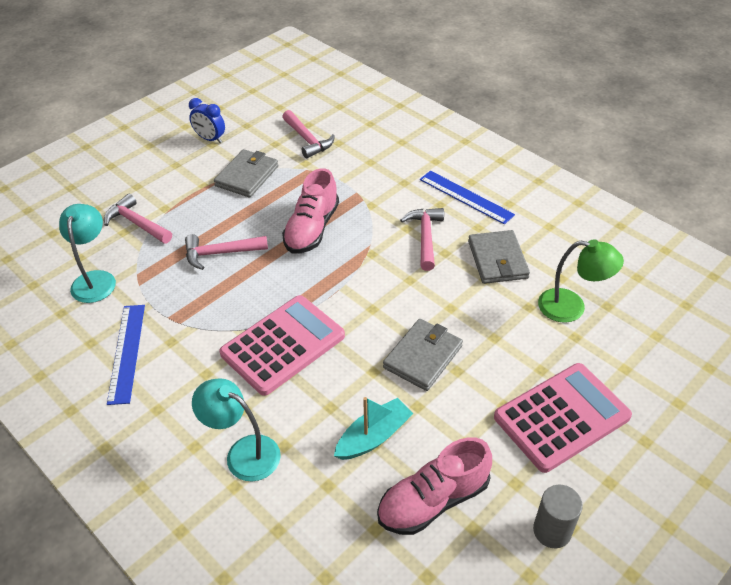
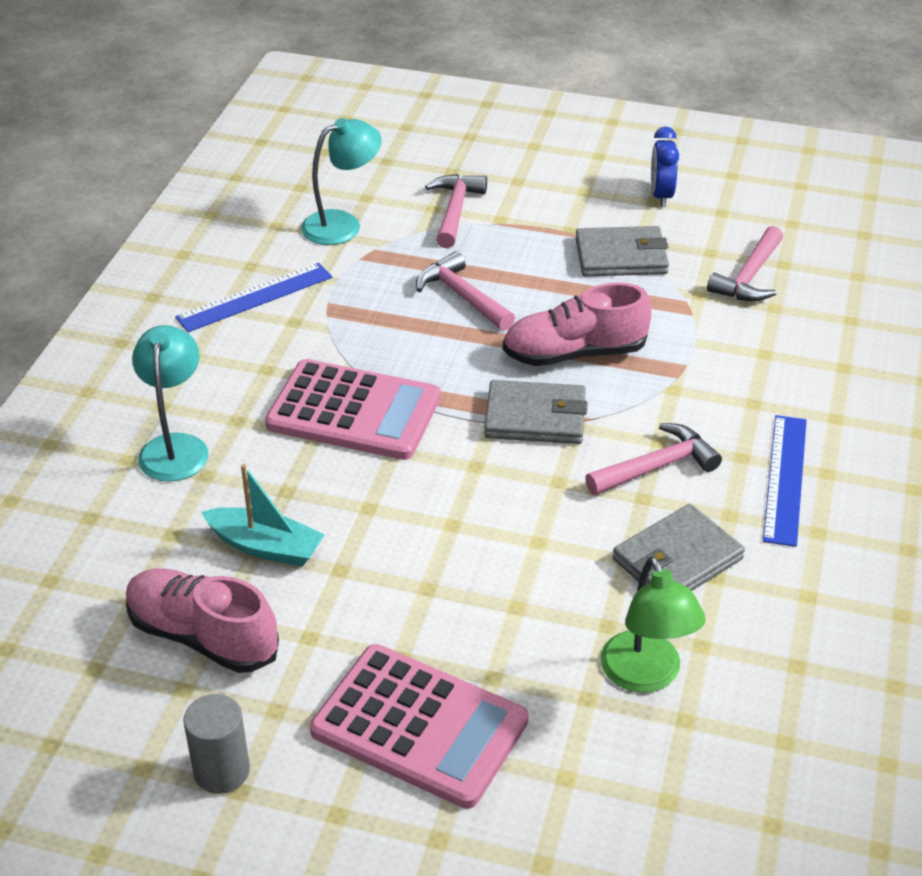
camera: 60 degrees right, 5 degrees down
(423, 357) = (427, 545): grey wallet -> grey wallet (535, 417)

